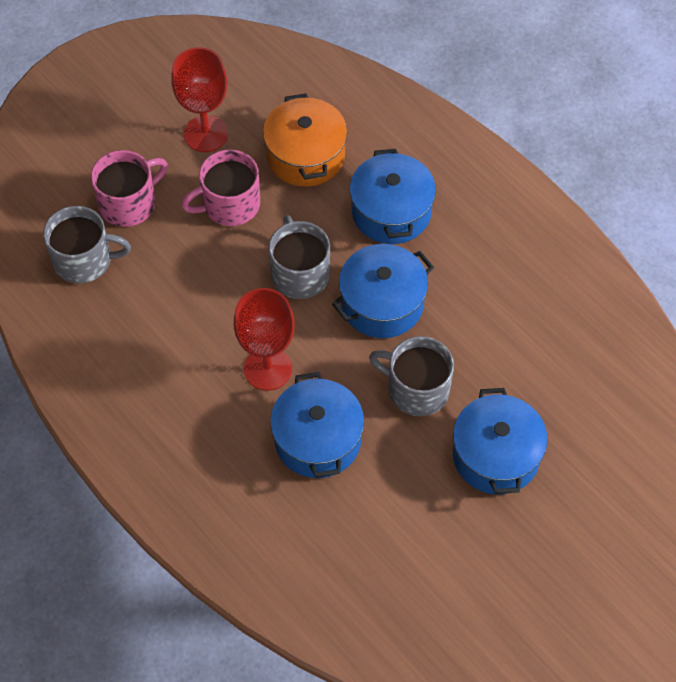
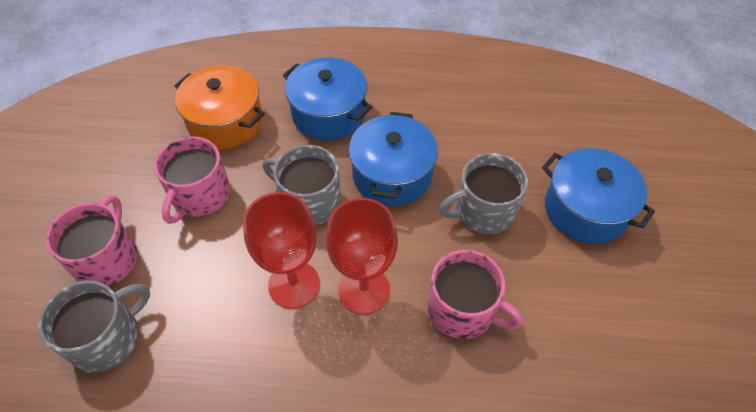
camera: 45 degrees left, 5 degrees down
(206, 134) = (127, 161): red goblet -> red goblet (294, 284)
(317, 440) = (463, 310): blue pot -> pink mug

